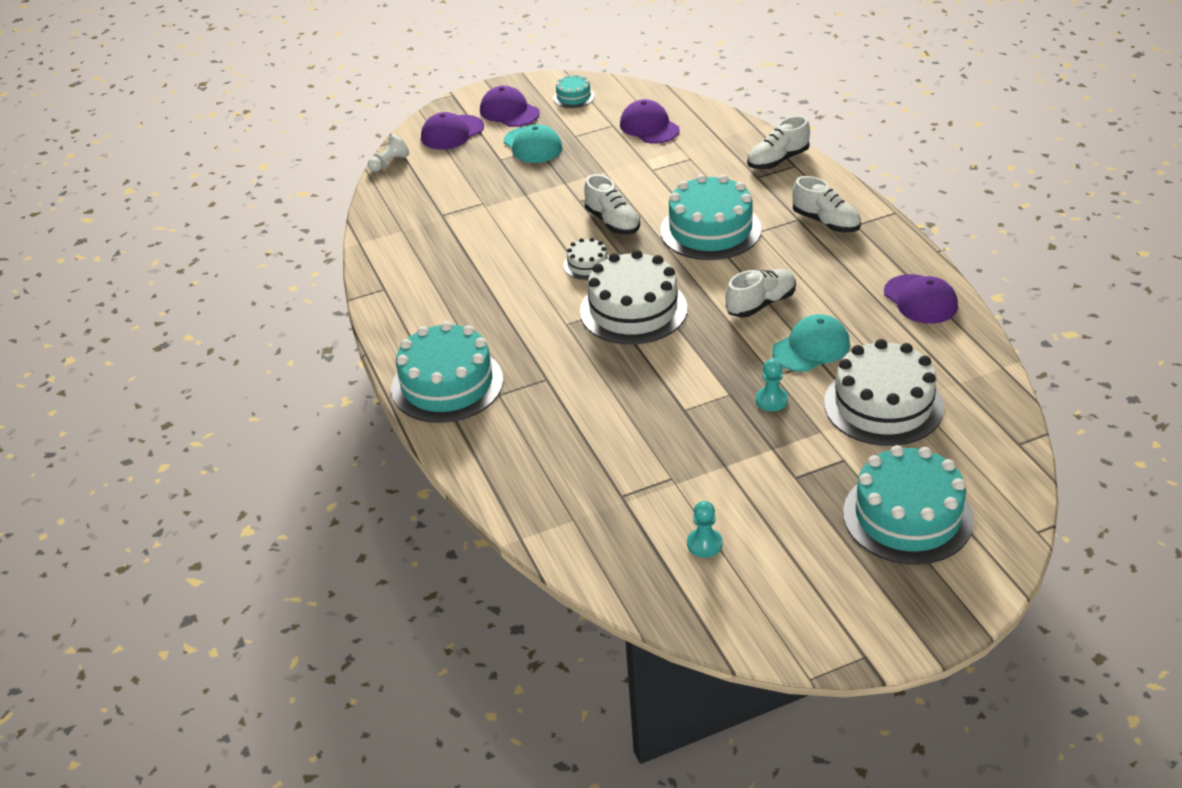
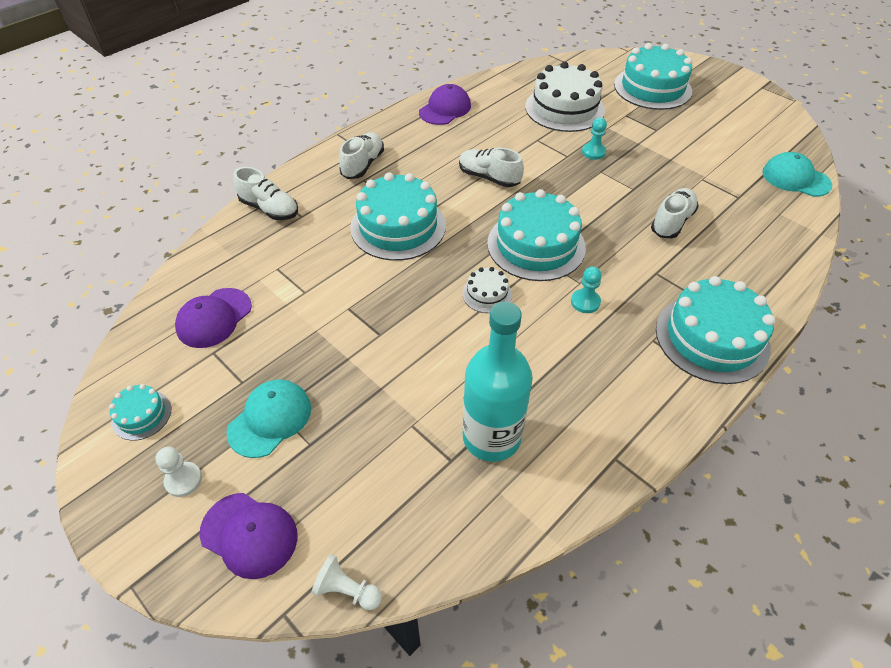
camera: 115 degrees left, 10 degrees up
(445, 236) = (491, 437): none -> turquoise bottle
(509, 111) = (183, 480): purple cap -> white pawn
(612, 222) = (410, 296): white shoe -> white shoe (672, 222)
(633, 310) = (536, 245): white cake -> turquoise cake
(704, 544) = (743, 153): turquoise pawn -> turquoise pawn (585, 302)
(811, 347) = (526, 145): turquoise cap -> turquoise cap (795, 178)

